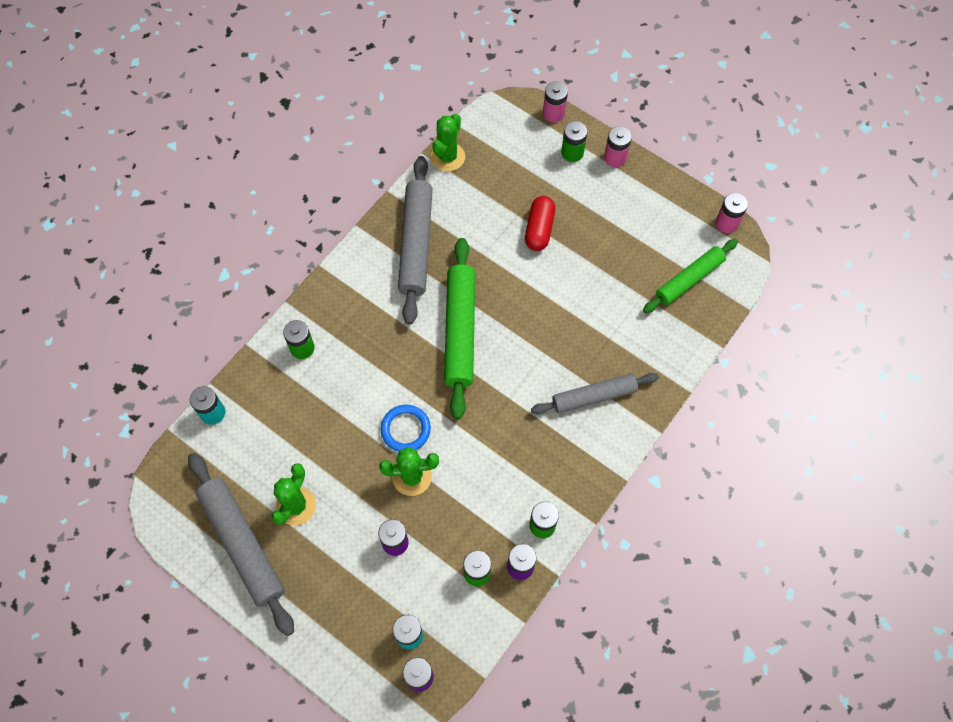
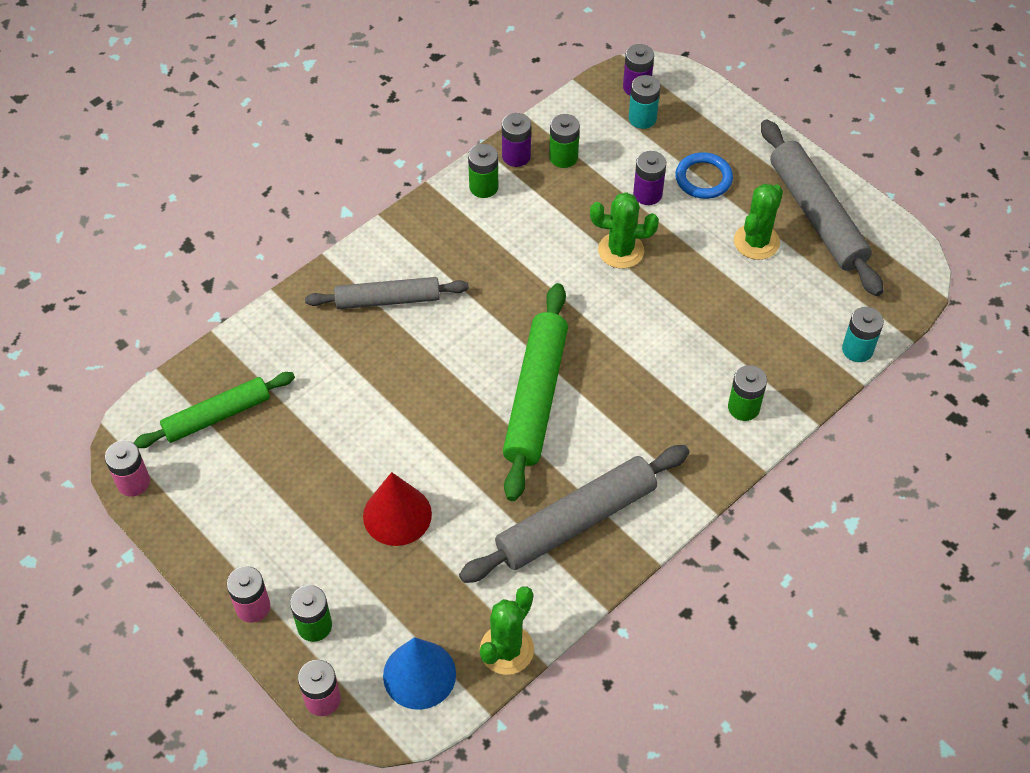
camera: 170 degrees left, 10 degrees down
(405, 429) = (621, 298): blue ring -> blue ring (703, 178)
(416, 244) = (575, 521): grey rolling pin -> grey rolling pin turned 45 degrees clockwise
(499, 135) = (419, 674): none -> blue cone
(539, 229) = (397, 515): red capsule -> red cone

